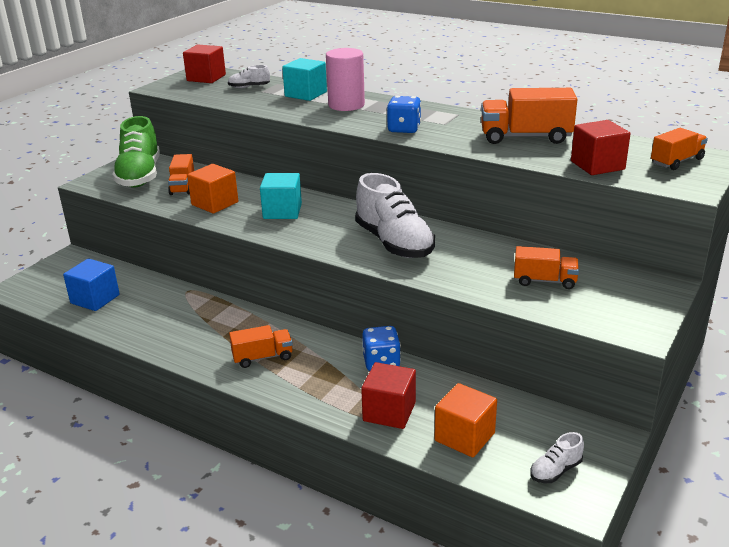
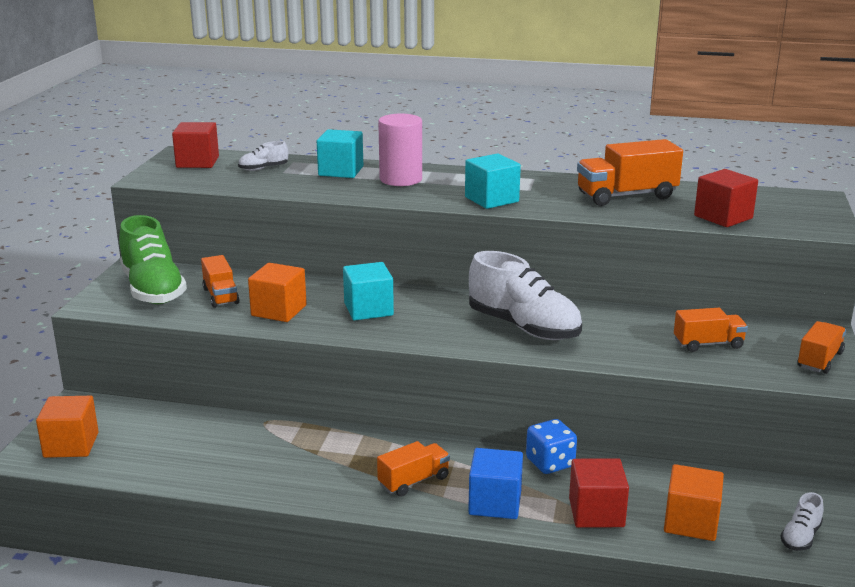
camera: 20 degrees left, 5 degrees down
(46, 286) = (71, 445): none -> orange cube
(95, 299) = (152, 450): blue cube -> blue cube (495, 503)
(404, 129) = (491, 199): blue dice -> turquoise cube
(677, 161) = (792, 205): orange truck -> orange truck (819, 360)

